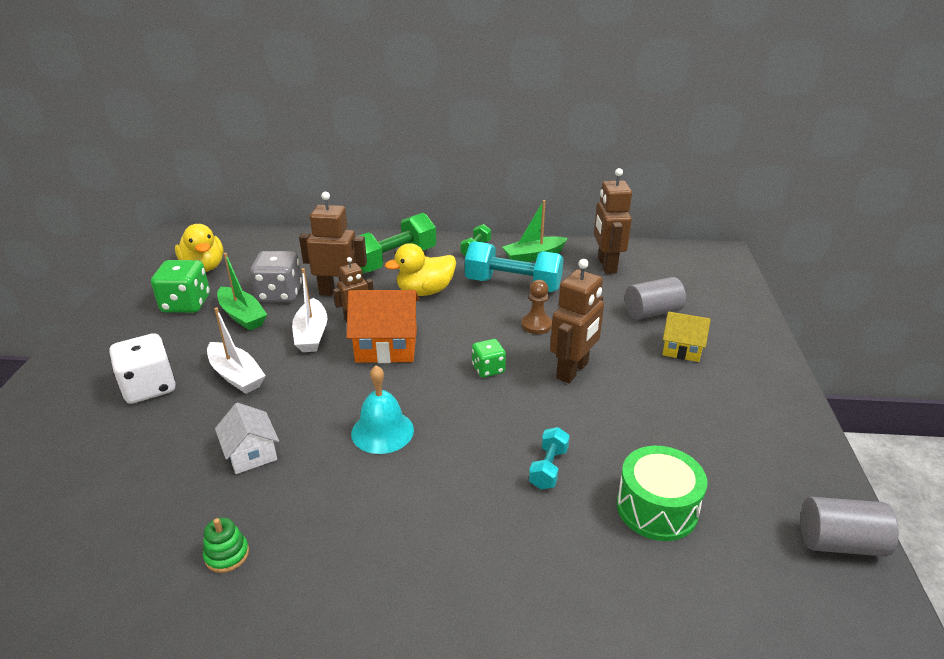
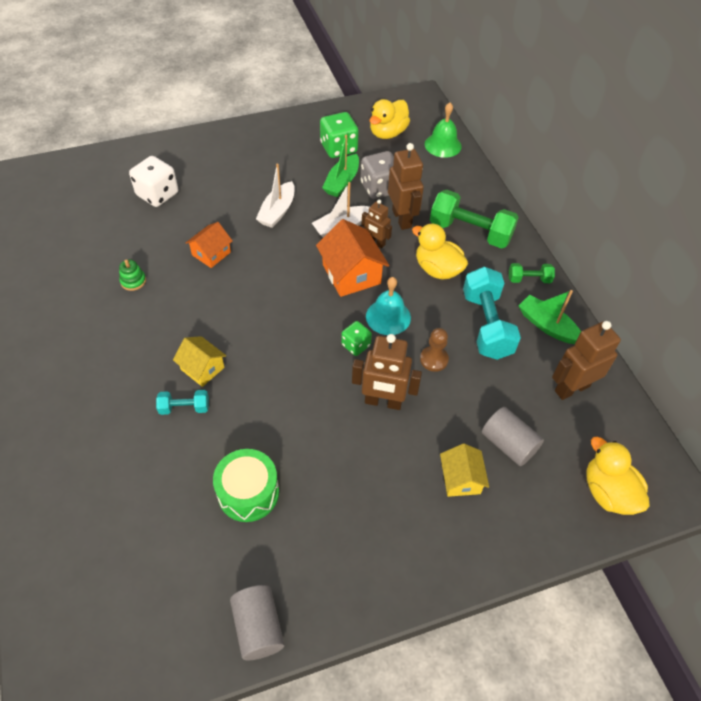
camera: 65 degrees right, 20 degrees up
(149, 387) = (247, 178): white dice -> white dice (157, 194)
(251, 453) = (211, 253): white house -> orange house
(262, 242) = (443, 145): none -> green bell
(382, 431) = (258, 308): turquoise bell -> turquoise bell (388, 317)
(446, 509) = (202, 368): none -> yellow house
(548, 468) = (262, 415): turquoise dumbbell -> turquoise dumbbell (184, 408)
(714, 280) = (608, 492): none -> yellow duck

